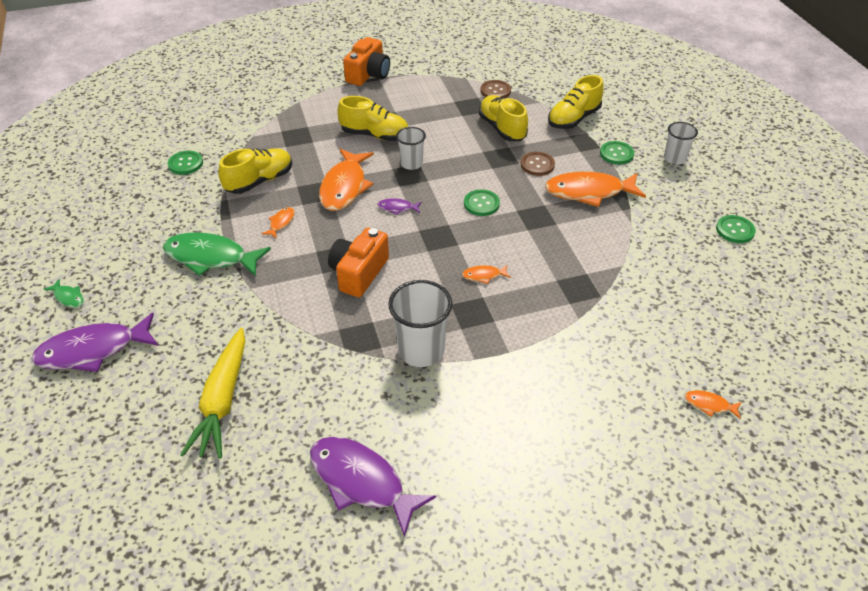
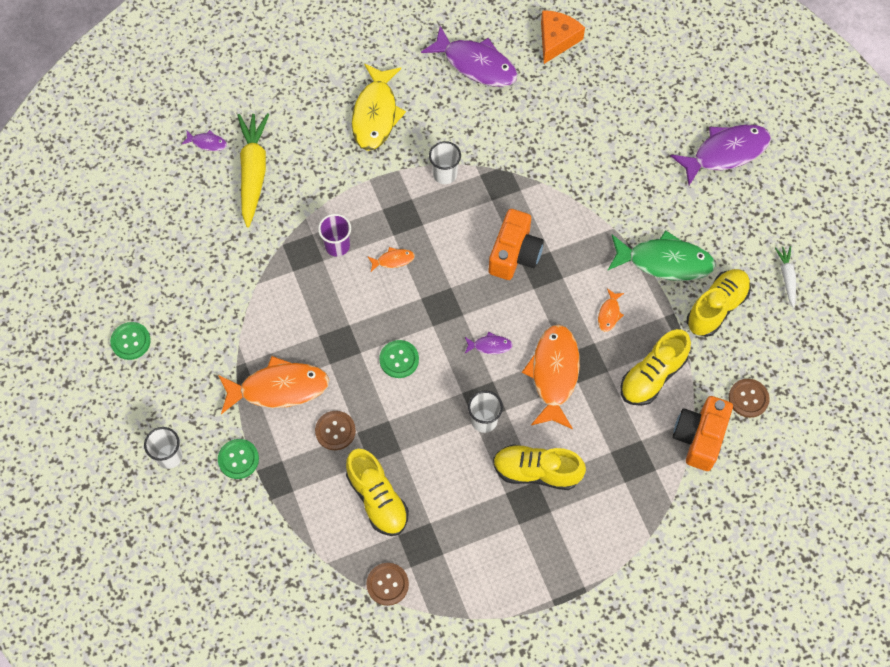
camera: 175 degrees right, 20 degrees up
(68, 297) = (777, 204): green fish -> none
(100, 238) = (787, 277): none -> white carrot
(185, 164) = (748, 398): green button -> brown button
(223, 400) = (598, 117): yellow carrot -> yellow carrot (253, 172)
(241, 509) = (556, 40): none -> orange cheese
(368, 74) = (570, 611): orange camera -> orange camera (699, 437)
(421, 350) = (445, 174): white cup -> white cup, size x0.61
(500, 424) = (375, 114): none -> yellow fish
(542, 291) = (337, 246): none -> purple cup
(573, 119) = (284, 527): yellow shoe -> yellow shoe (716, 307)
(709, 405) = (207, 143): orange fish -> purple fish

